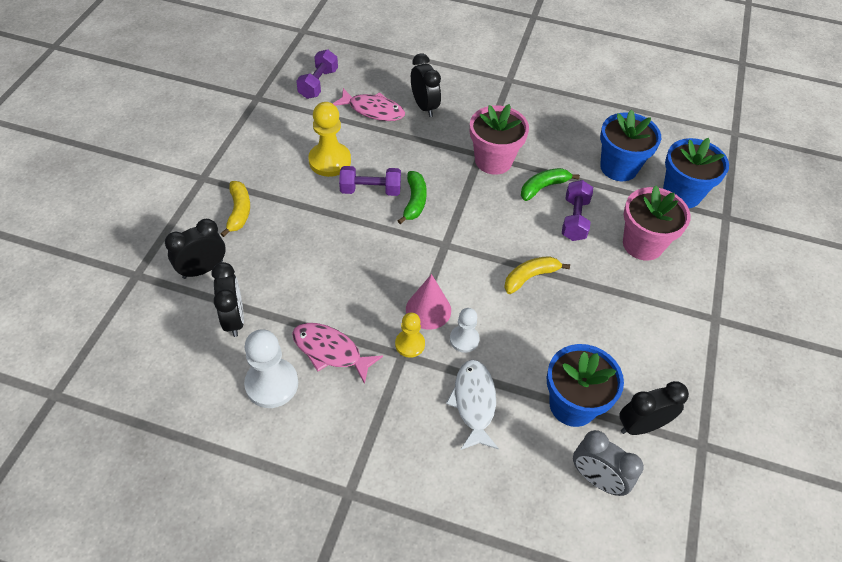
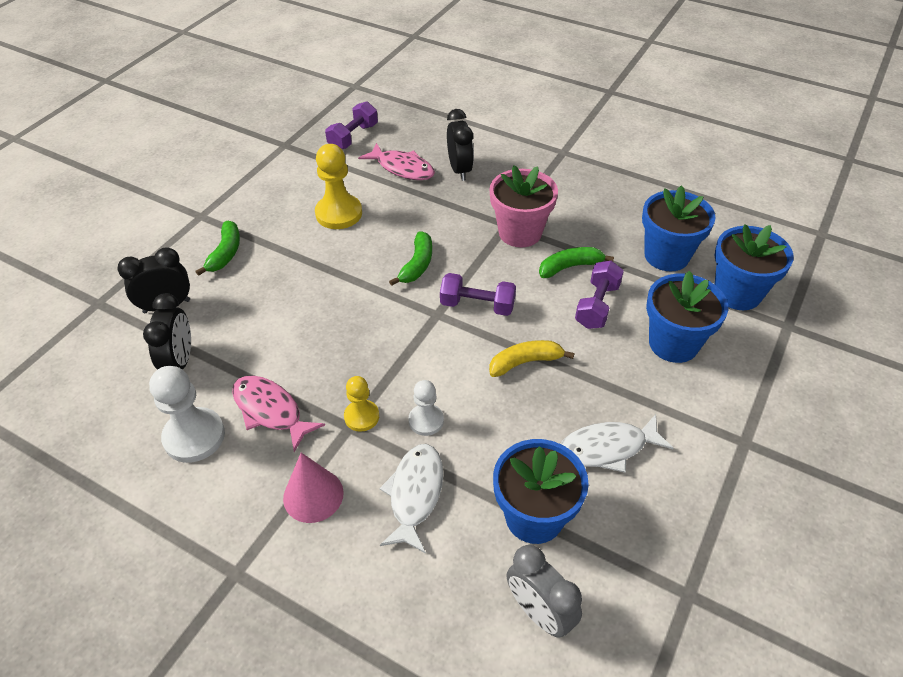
camera: 15 degrees right, 5 degrees down
(239, 211) = (225, 253): yellow banana -> green banana
(370, 190) = (372, 248): purple dumbbell -> purple dumbbell (477, 305)
(428, 310) = (395, 382): pink cone -> pink cone (313, 495)
(614, 340) = (607, 448): none -> white fish
(641, 425) = (615, 556): black clock -> none
(642, 244) = (673, 343): pink flower pot -> blue flower pot

